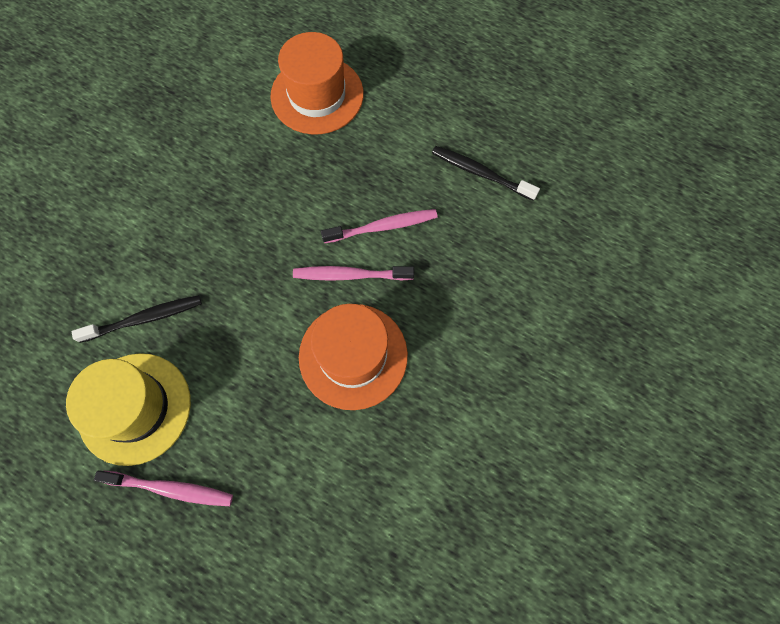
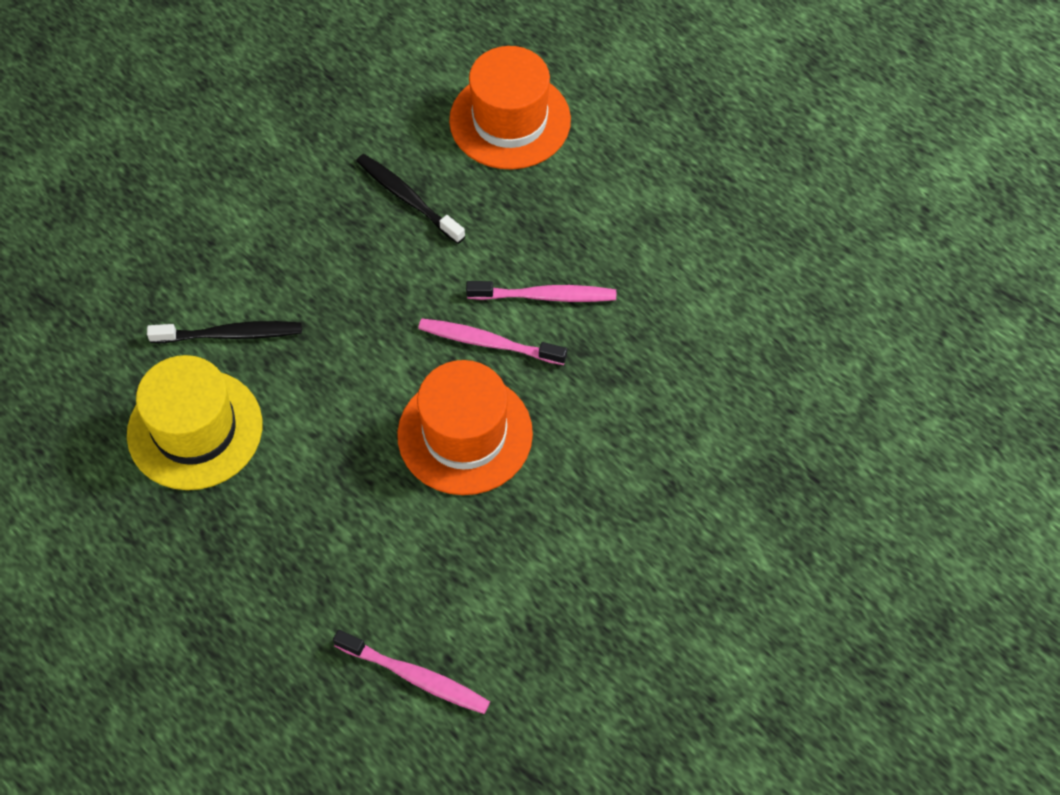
camera: 15 degrees right, 10 degrees down
(170, 488) = (213, 525): pink toothbrush -> pink toothbrush (415, 676)
(481, 173) = (688, 261): black toothbrush -> black toothbrush (407, 198)

